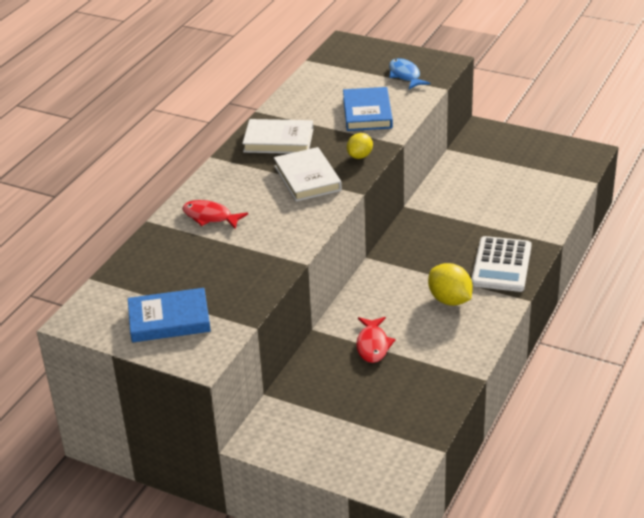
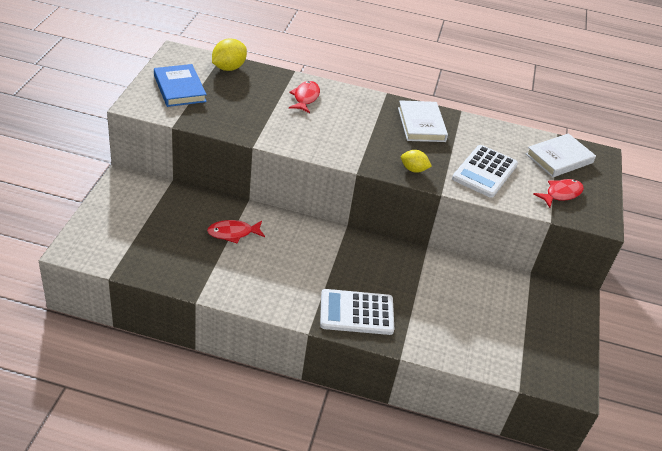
camera: 70 degrees right, 5 degrees up
(307, 178) = (371, 142): white book -> white book (559, 158)
(367, 113) = (484, 172): blue book -> white calculator
(405, 75) = (561, 194): blue fish -> red fish
(450, 300) = (299, 278): yellow lemon -> yellow lemon (228, 68)

